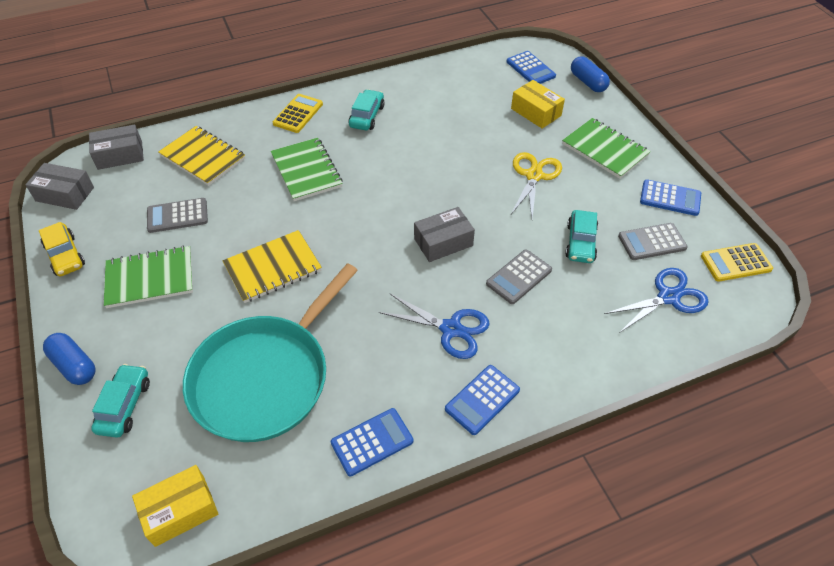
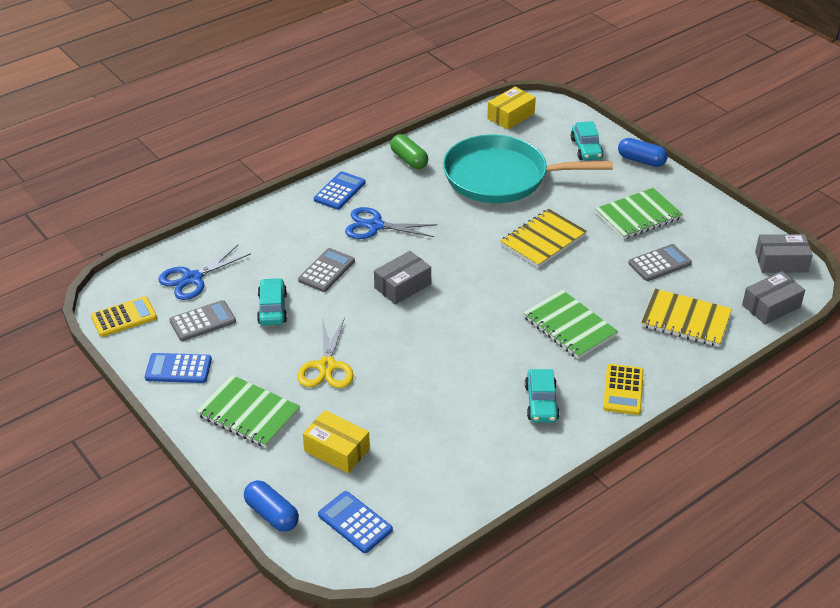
camera: 165 degrees right, 10 degrees down
(65, 255) = (724, 218): yellow car -> none
(265, 377) = (501, 177): turquoise pan -> turquoise pan turned 105 degrees counterclockwise
(372, 442) = (409, 160): blue calculator -> green capsule

